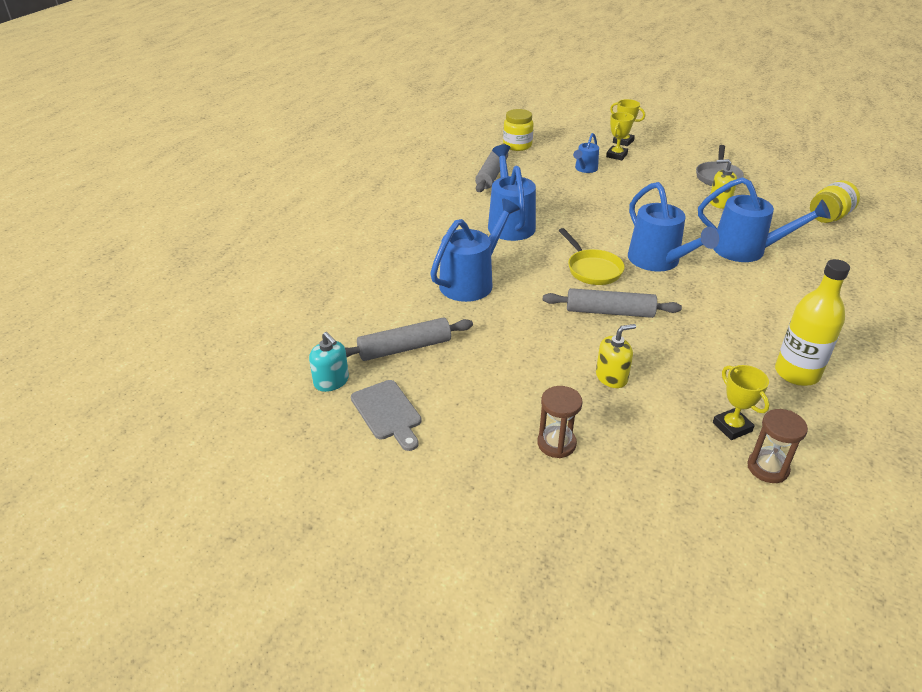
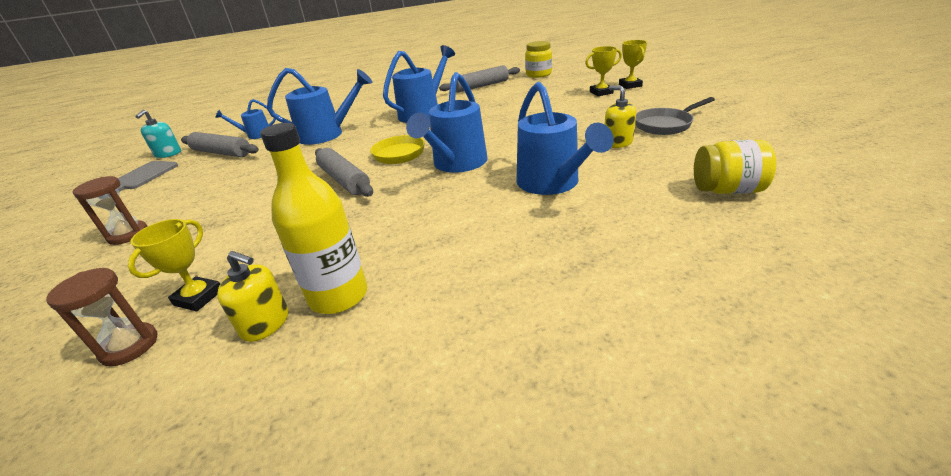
camera: 50 degrees right, 5 degrees down
(585, 169) = (553, 95): blue watering can -> blue watering can (255, 135)
(611, 377) = (242, 217): yellow soap dispenser -> yellow soap dispenser (265, 323)

